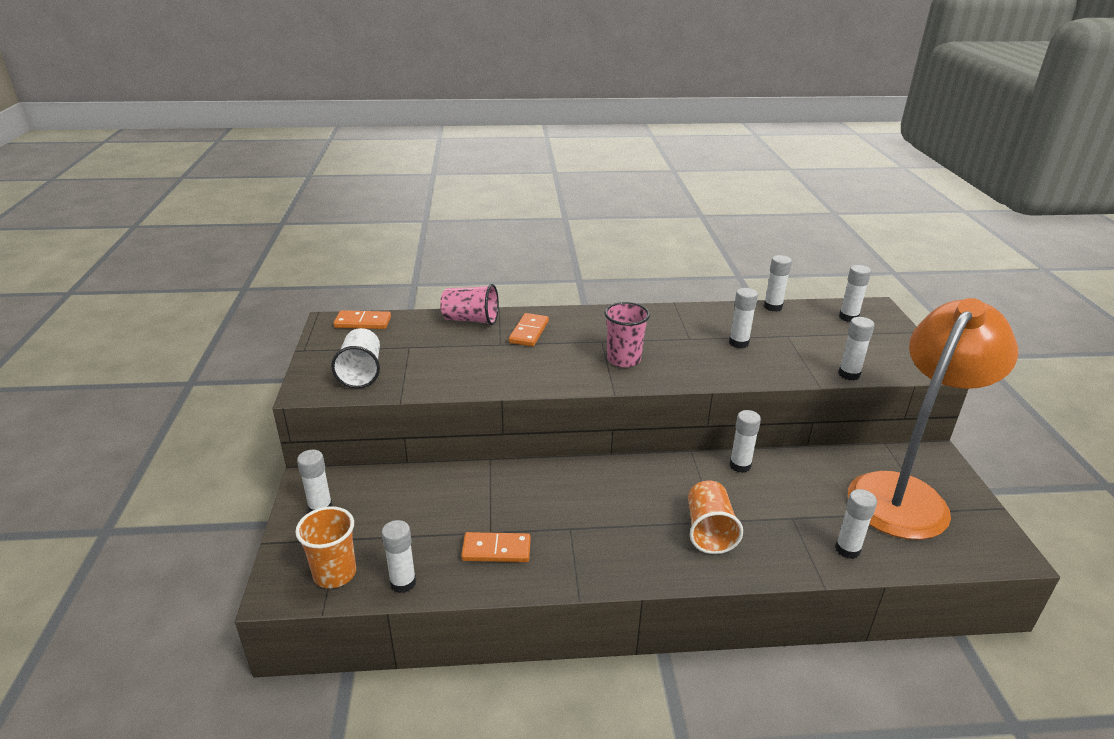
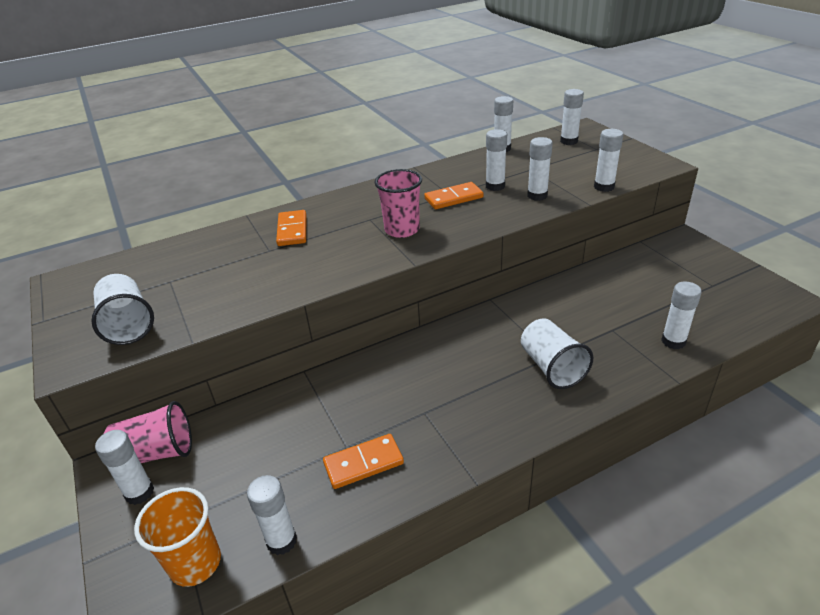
camera: 20 degrees left, 5 degrees up
(363, 322) = (101, 271): orange domino -> orange domino (453, 198)
(471, 320) = (224, 235): pink cup -> pink cup (156, 453)
(709, 531) = (552, 367): orange cup -> white cup
(740, 465) = (540, 298): white glue stick -> white glue stick (537, 195)
(905, 494) = (684, 278): orange lamp -> none

